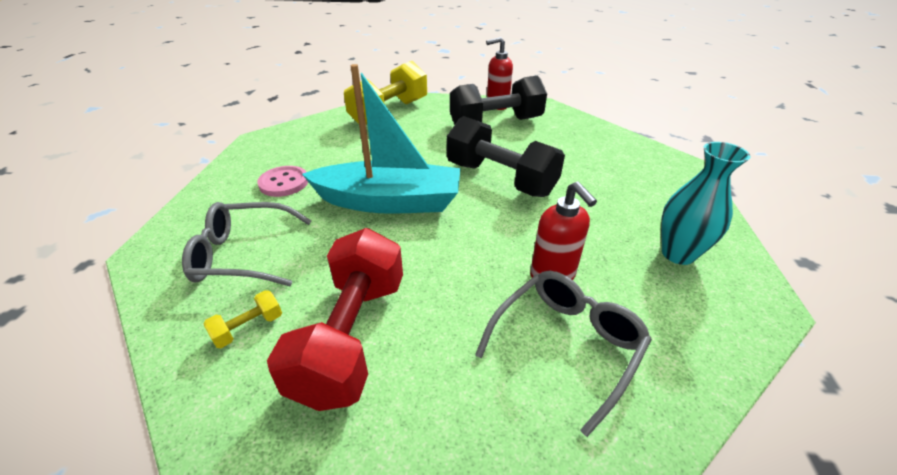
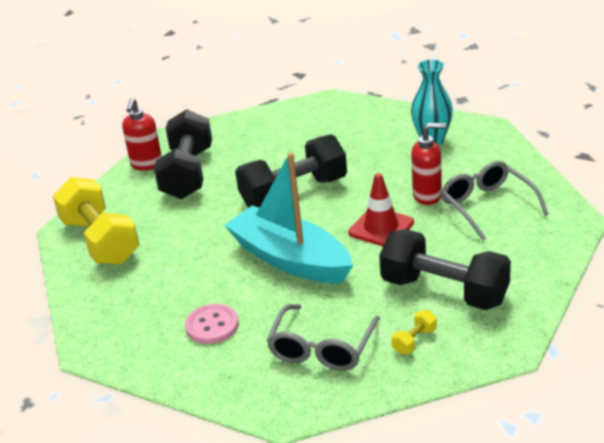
camera: 65 degrees left, 5 degrees down
(248, 328) = (414, 341): yellow dumbbell -> yellow dumbbell turned 60 degrees clockwise
(352, 337) = (444, 291): red dumbbell -> black dumbbell
(389, 202) = (290, 259): turquoise boat -> turquoise boat turned 75 degrees counterclockwise
(467, 250) = (381, 228): none -> red traffic cone

